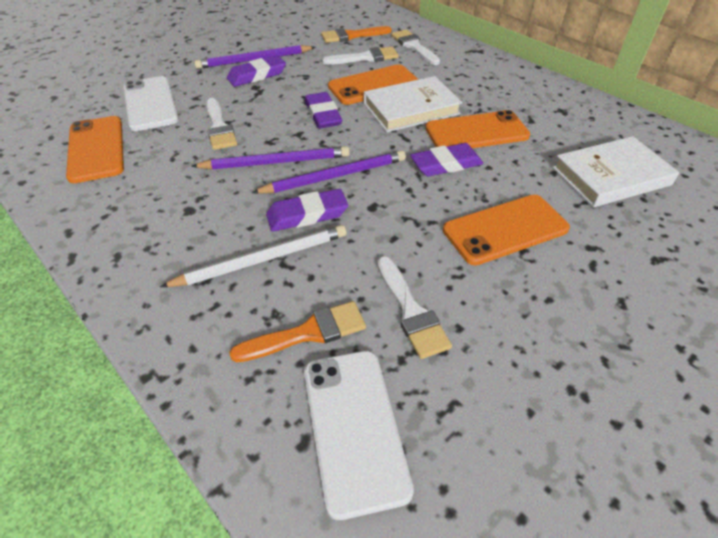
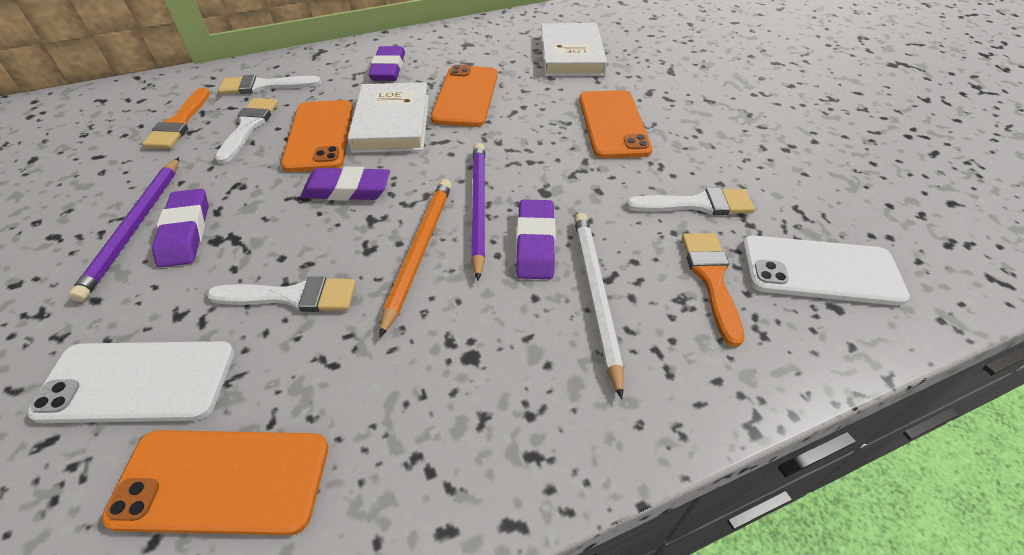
camera: 70 degrees left, 0 degrees up
(276, 162) = (419, 251): purple pencil -> orange pencil
(446, 164) = (505, 128): purple eraser -> purple eraser (388, 69)

